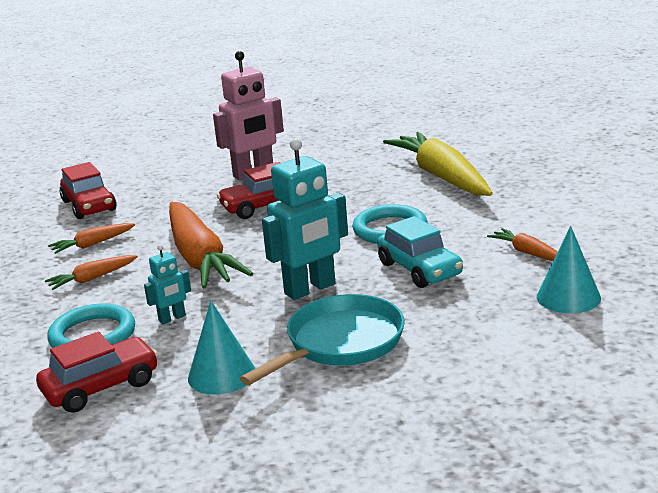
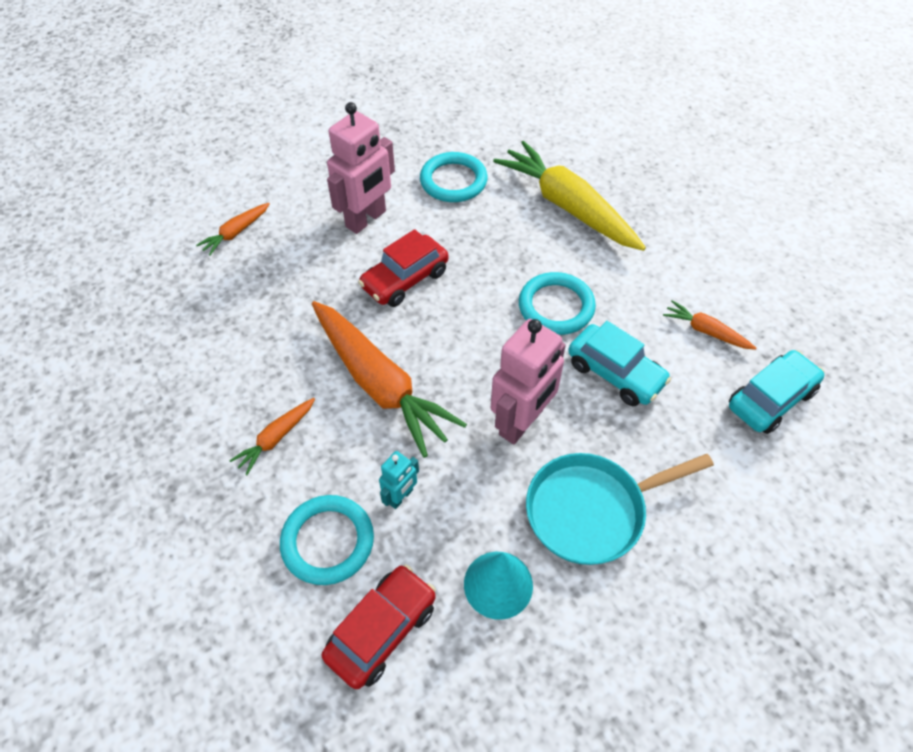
camera: 20 degrees left, 30 degrees up
(89, 206) = (204, 300): red car -> none
(92, 244) = (245, 374): orange carrot -> orange carrot (236, 233)
(310, 289) = (521, 422): turquoise robot -> pink robot
(340, 343) = (592, 510): turquoise pan -> turquoise pan turned 135 degrees counterclockwise
(345, 158) = (453, 181): none -> turquoise ring
(568, 297) = (770, 399): turquoise cone -> turquoise car

